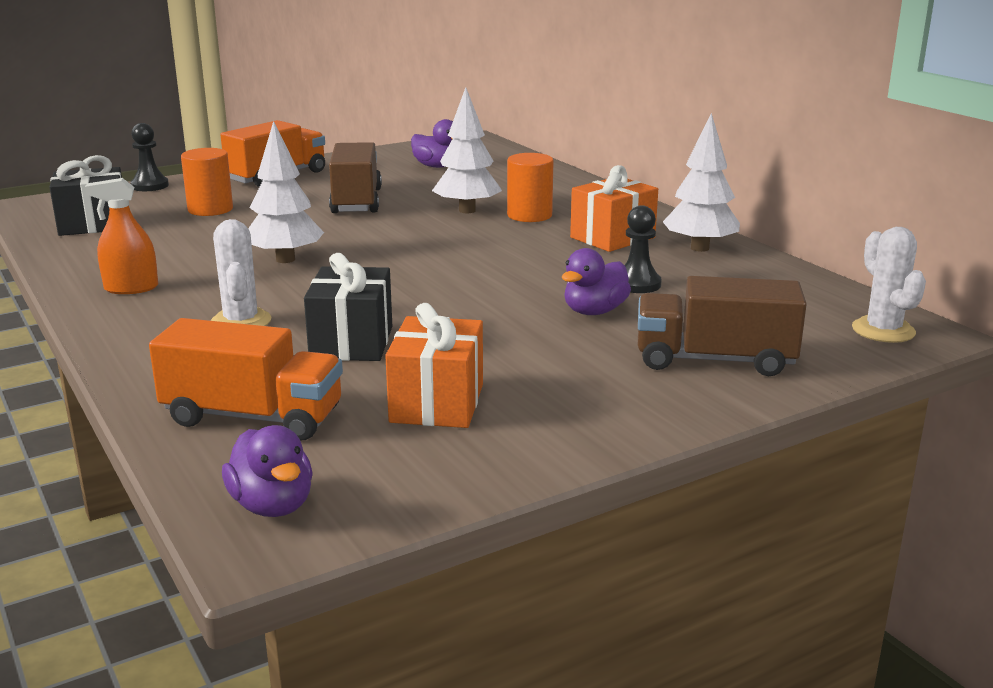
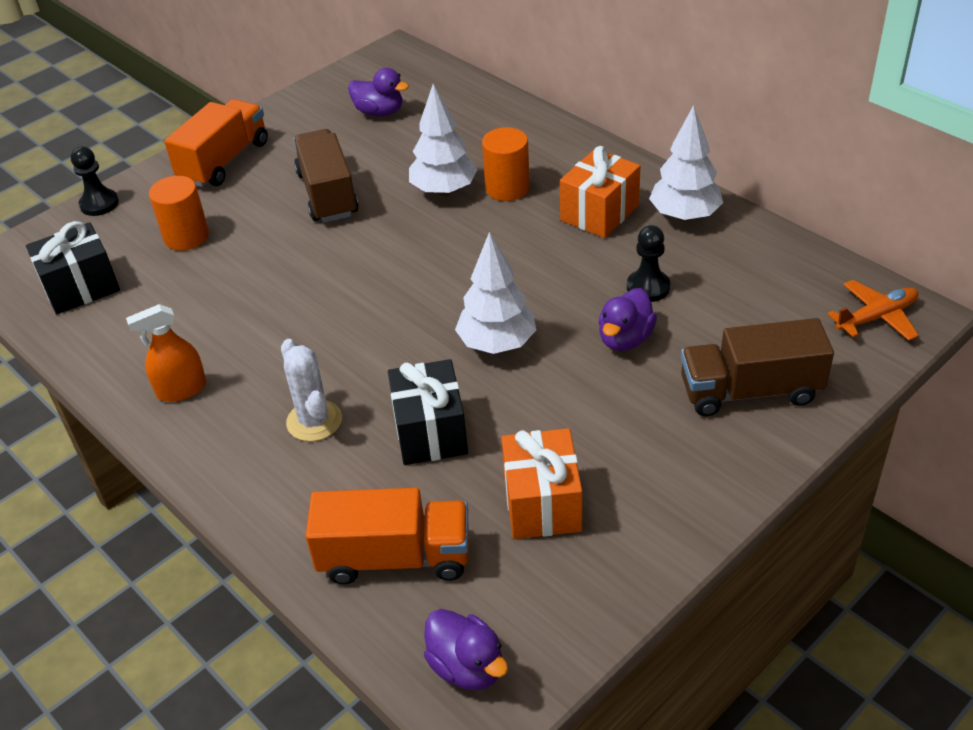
camera: 10 degrees left, 20 degrees up
(285, 259) = (306, 311): white tree -> white tree (497, 343)
(883, 330) = (876, 317): white cactus -> orange plane

